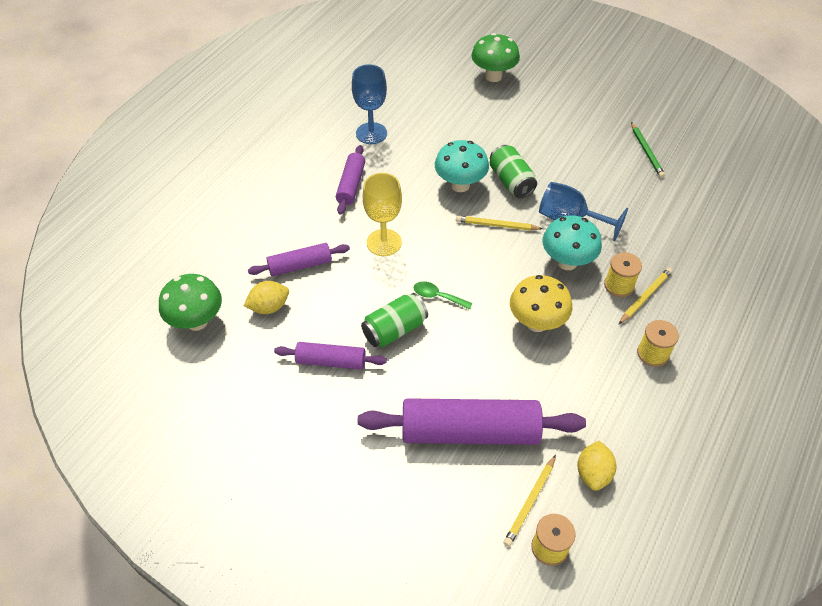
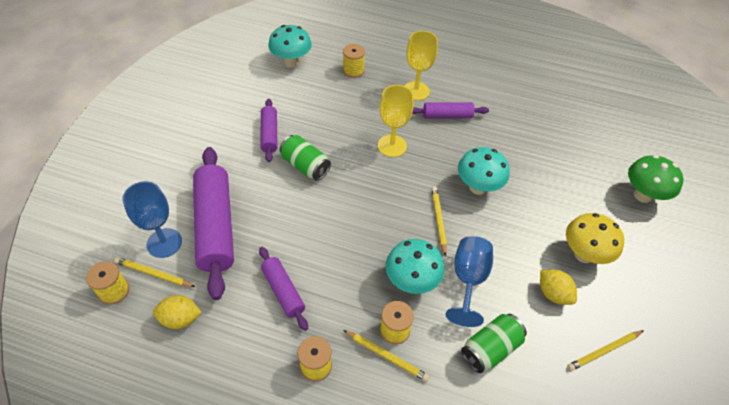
camera: 75 degrees right, 0 degrees up
(197, 321) = (291, 62): green mushroom -> turquoise mushroom
(241, 256) = (353, 71): none -> yellow spool
(269, 307) = (311, 93): yellow lemon -> yellow lemon (553, 294)
(300, 203) = (416, 91): none -> yellow goblet
(300, 265) = (353, 102): purple rolling pin -> purple rolling pin (283, 291)
(371, 133) = (513, 118): blue goblet -> blue goblet (164, 243)
(437, 296) = (345, 188): green spoon -> none
(511, 181) = (499, 225): green can -> green can (490, 348)
(536, 323) = (332, 262): yellow mushroom -> yellow mushroom (583, 254)
(646, 152) = (603, 351): green pencil -> yellow pencil

